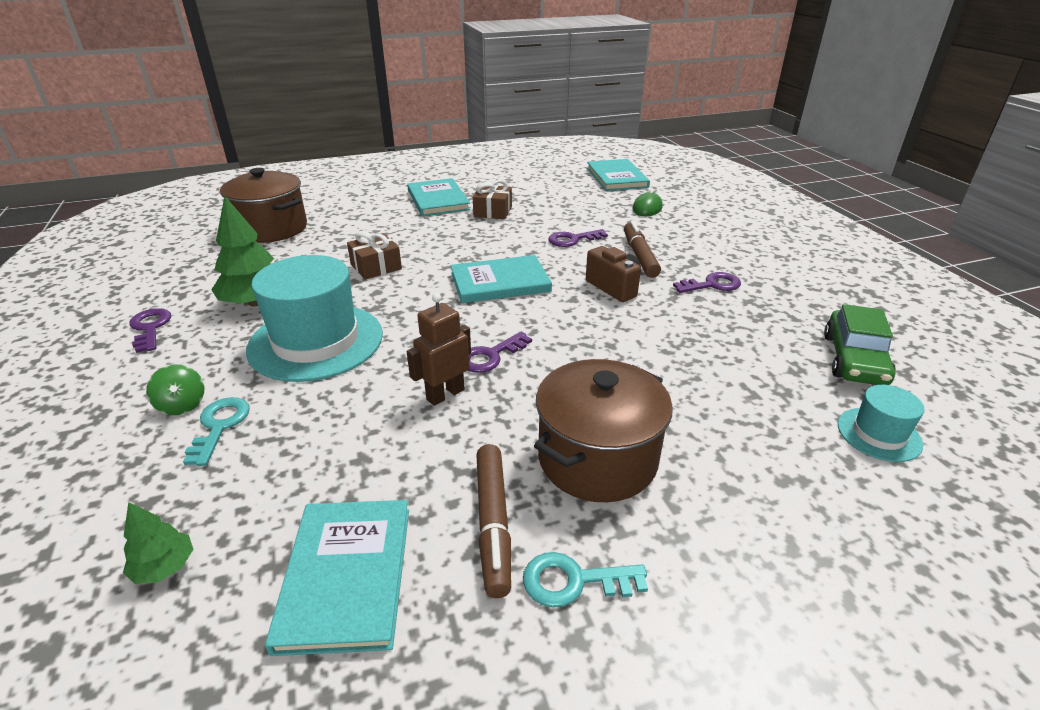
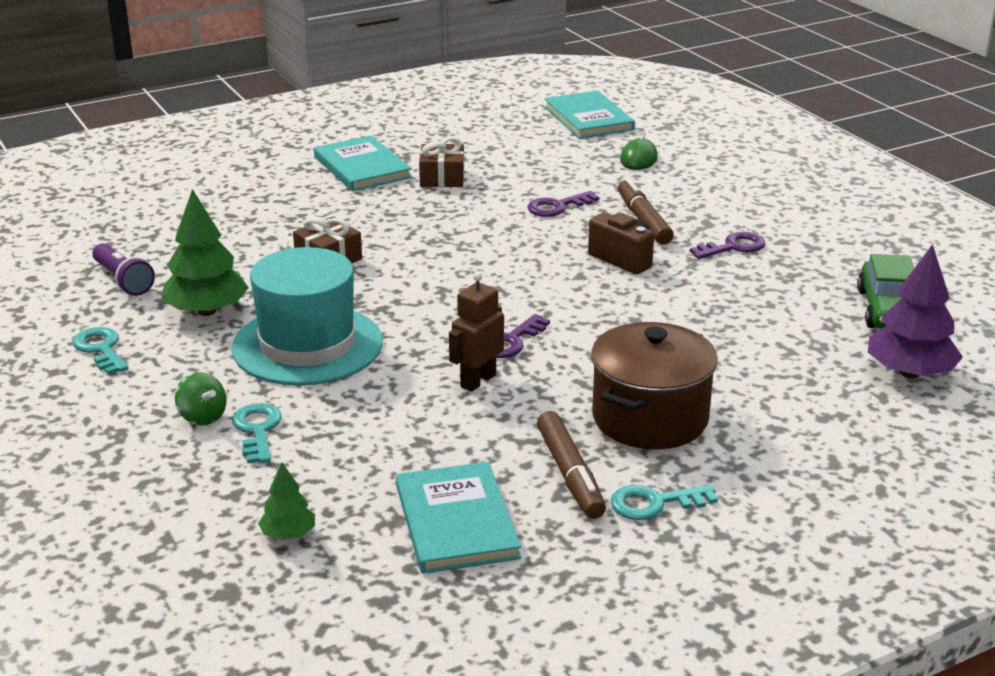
camera: 10 degrees left, 5 degrees down
(150, 328) = (100, 349): purple key -> turquoise key
(212, 271) = (123, 280): none -> purple flashlight
(271, 229) = (161, 223): brown pot -> none
(500, 282) = (488, 264): turquoise book -> none
(879, 434) = (909, 373): turquoise hat -> purple tree

